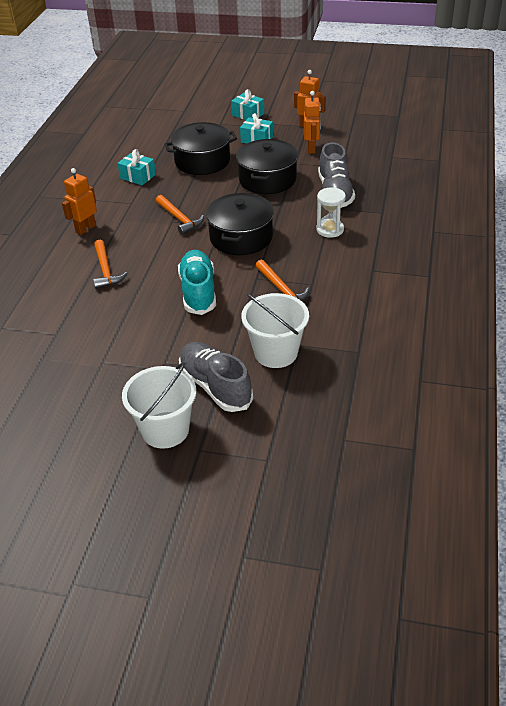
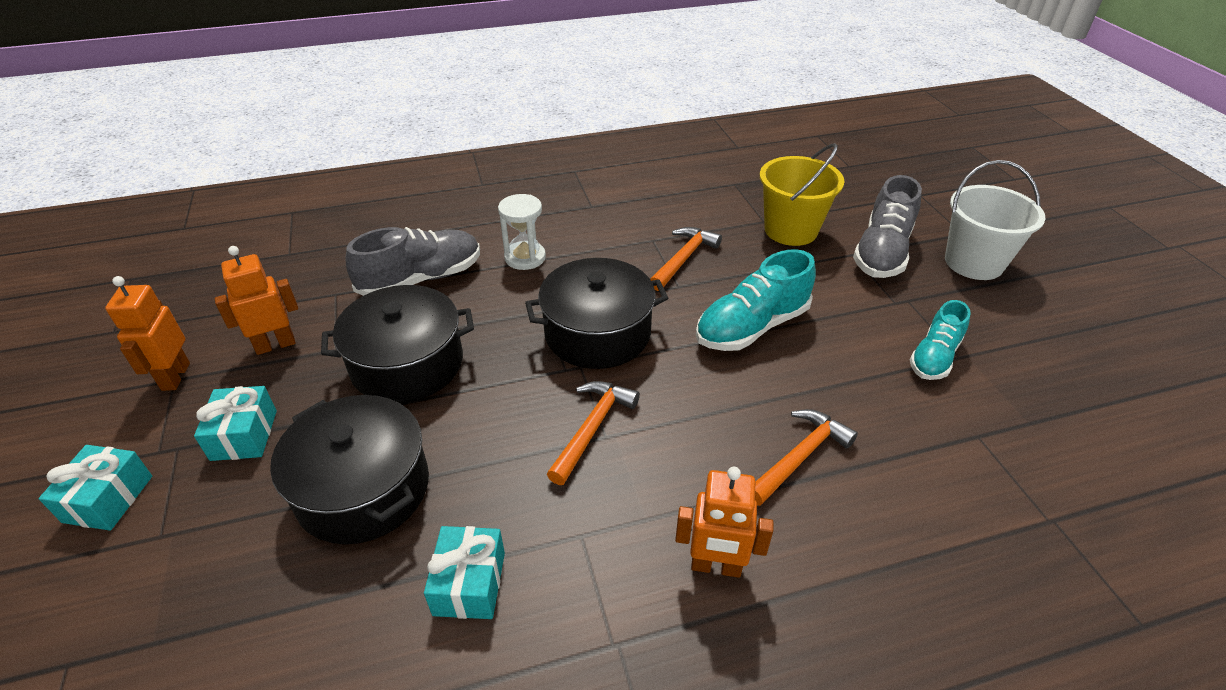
camera: 120 degrees left, 0 degrees up
(112, 351) = (934, 357): none -> turquoise shoe
(276, 352) = (790, 230): white bucket -> yellow bucket

